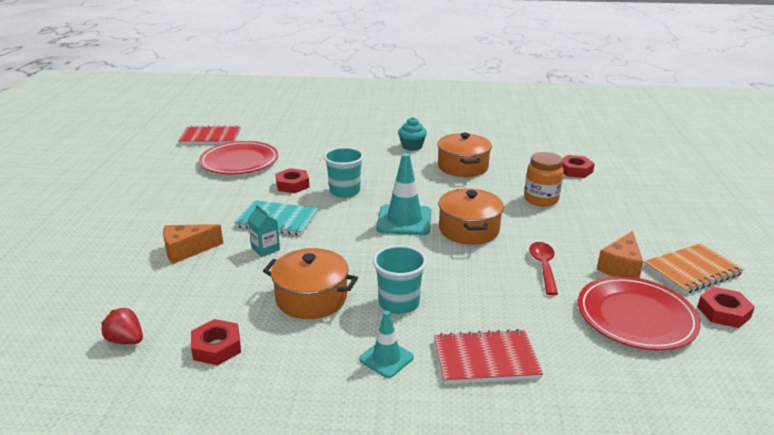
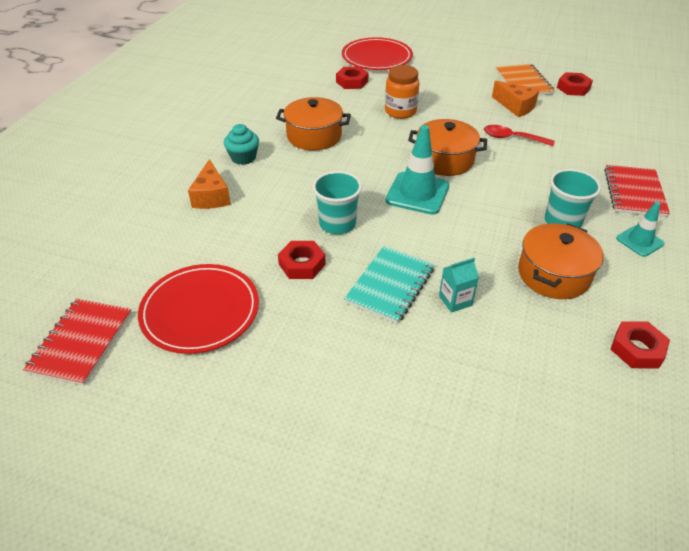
camera: 75 degrees left, 15 degrees up
(126, 340) = (633, 429): red strawberry -> none
(187, 250) = (446, 374): orange cheese -> orange cheese (211, 196)
(636, 316) = (579, 119): red plate -> red plate (377, 57)

